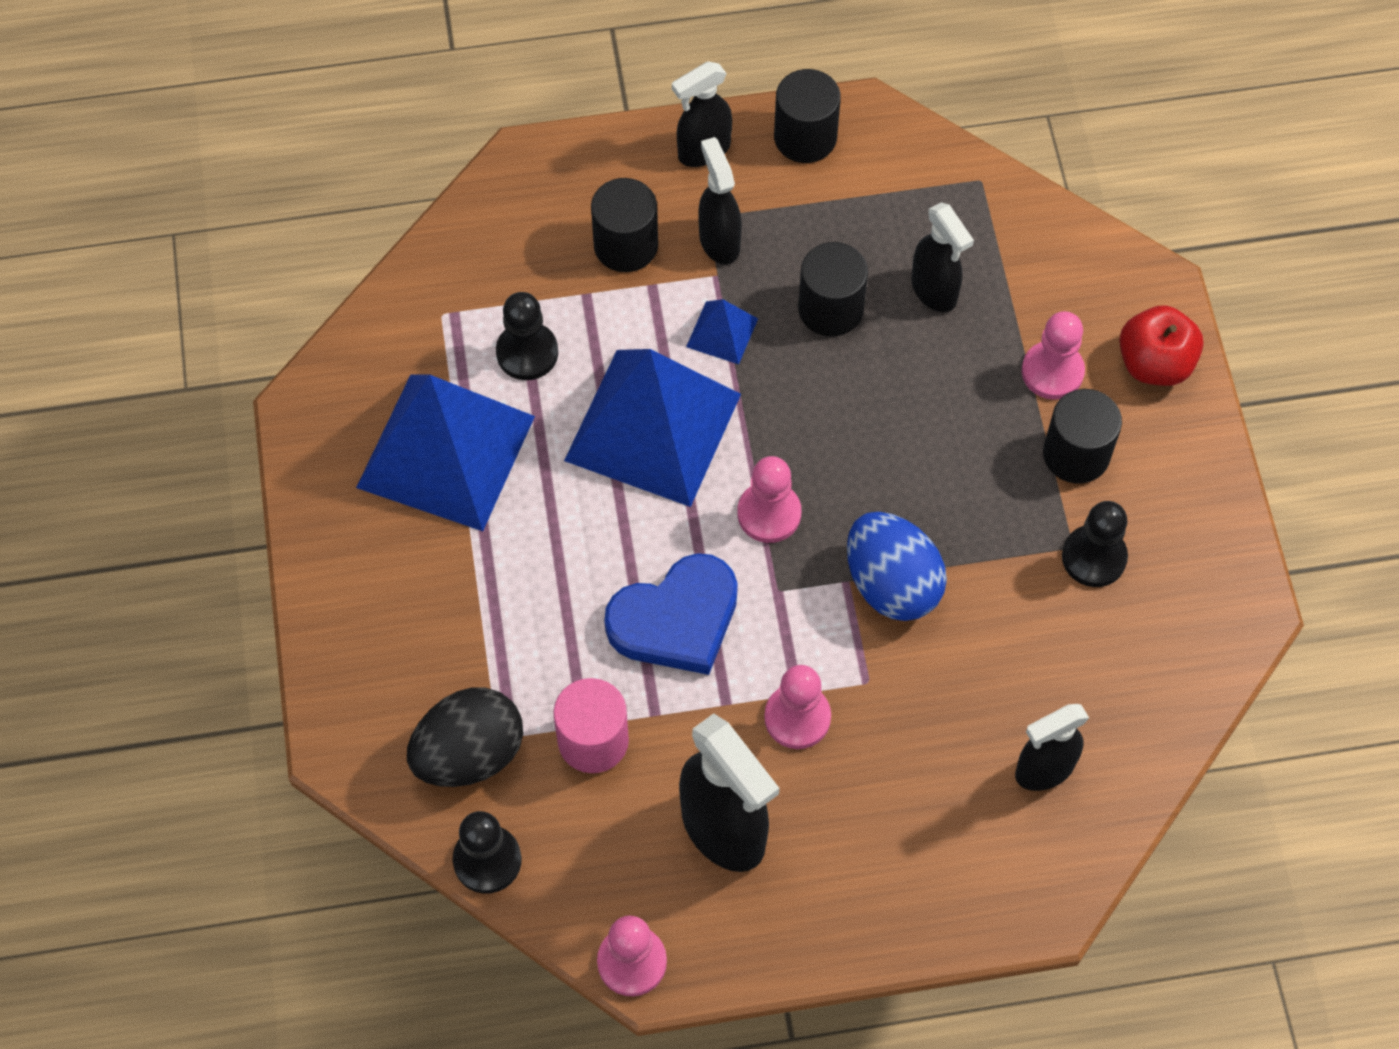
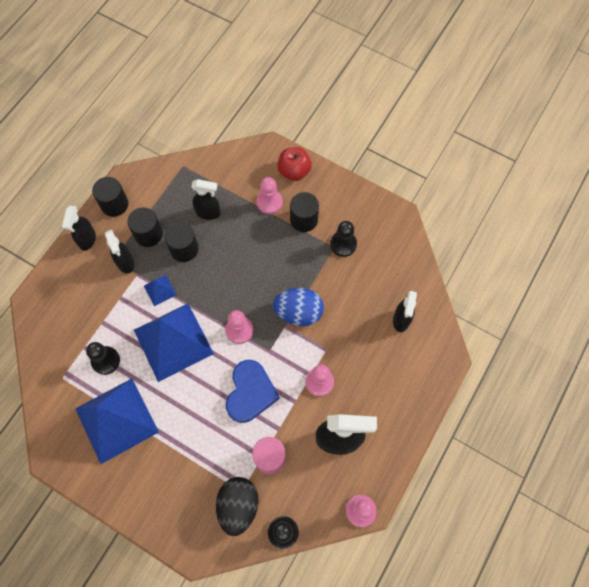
camera: 50 degrees left, 5 degrees up
(626, 245) = (97, 294): black cylinder -> black cylinder (148, 234)
(719, 241) = (125, 263): black spray bottle -> black spray bottle turned 135 degrees counterclockwise

